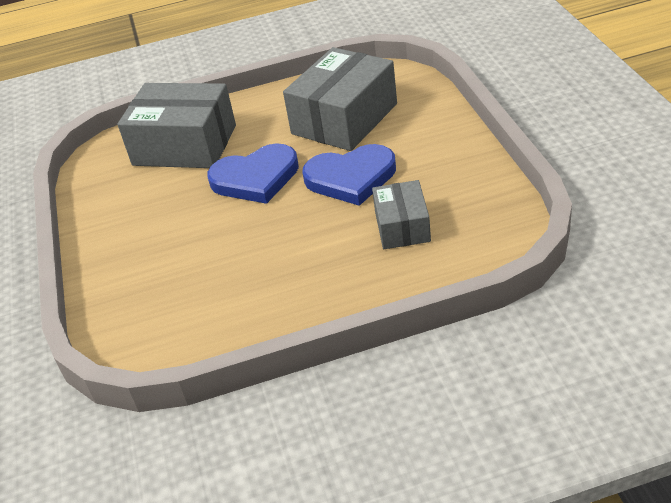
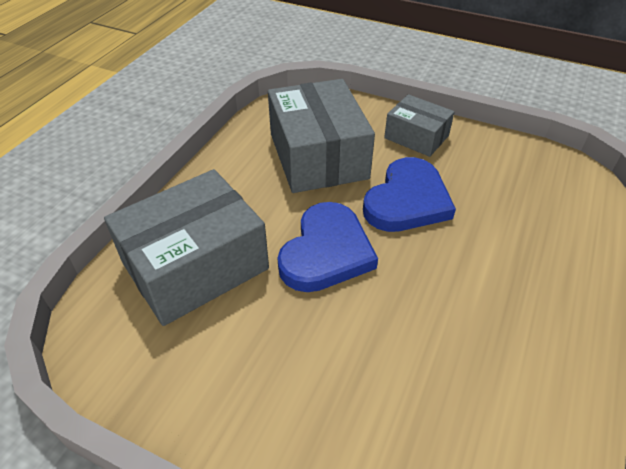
camera: 55 degrees left, 5 degrees up
(402, 227) = (511, 215): grey box -> grey box (416, 137)

